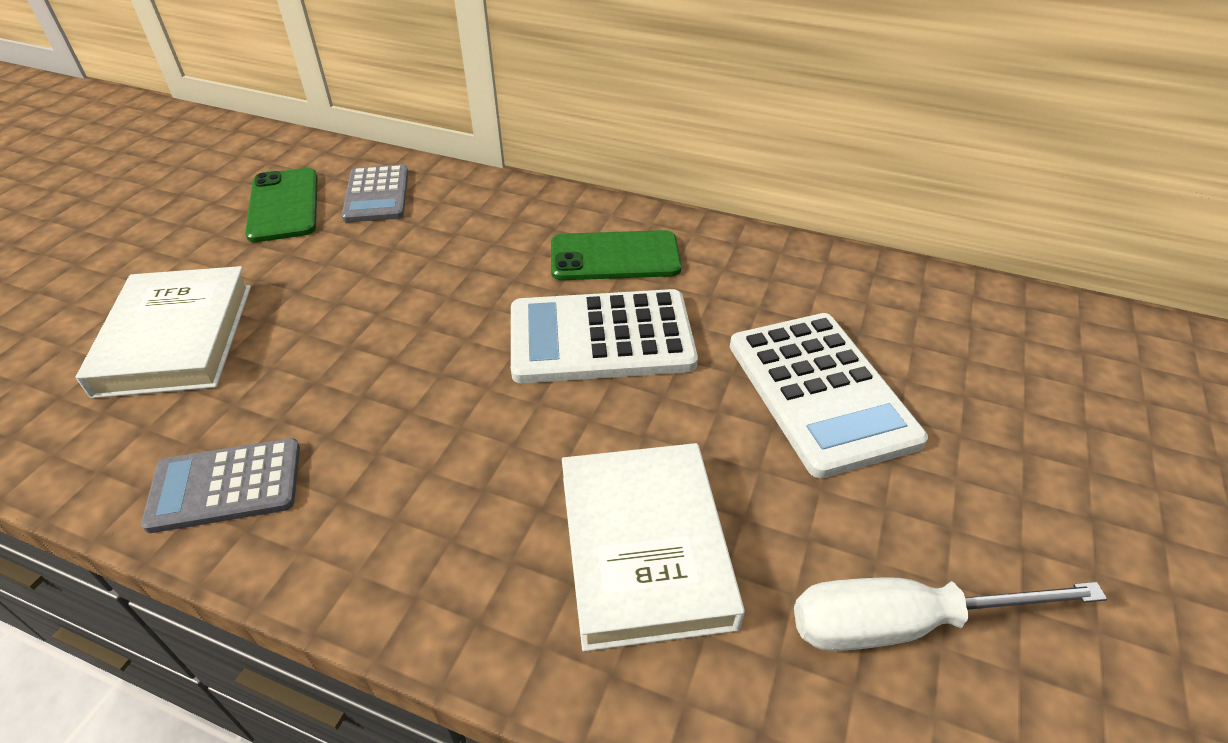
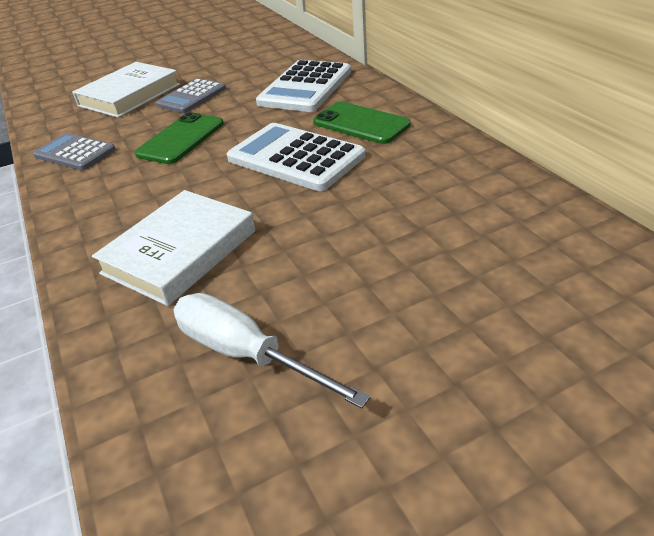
camera: 45 degrees right, 5 degrees down
(284, 205) = (237, 55): green phone -> green phone (181, 139)
(376, 195) = (283, 61): grey calculator -> grey calculator (191, 97)
(820, 392) = (377, 231): white calculator -> white calculator (305, 87)

